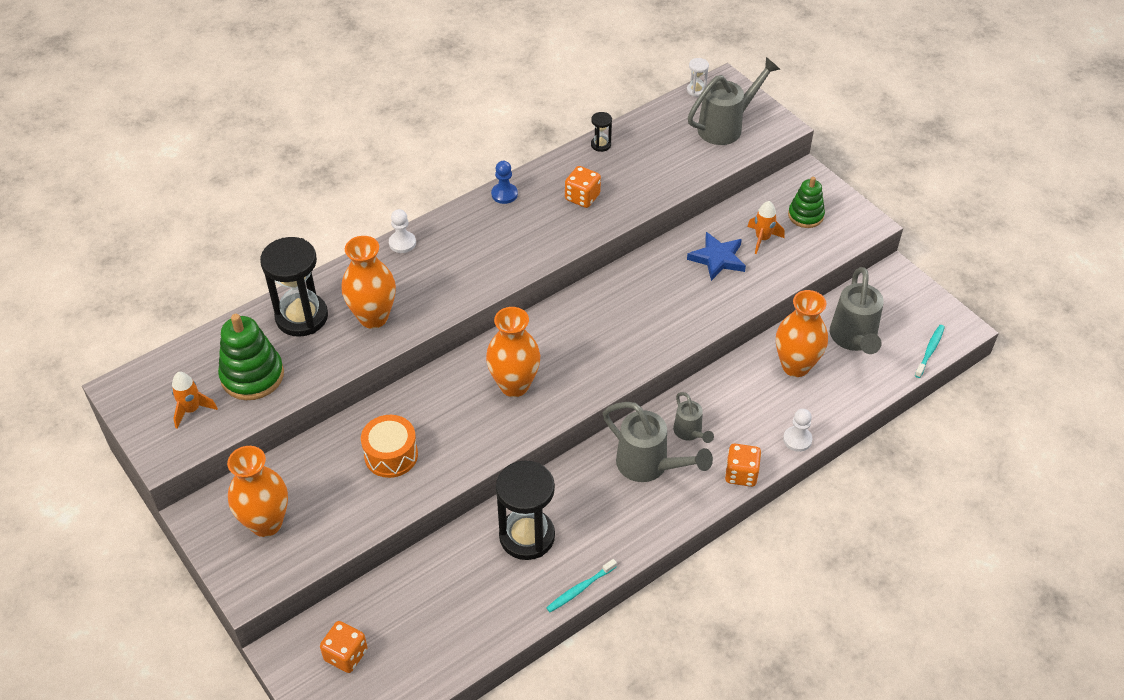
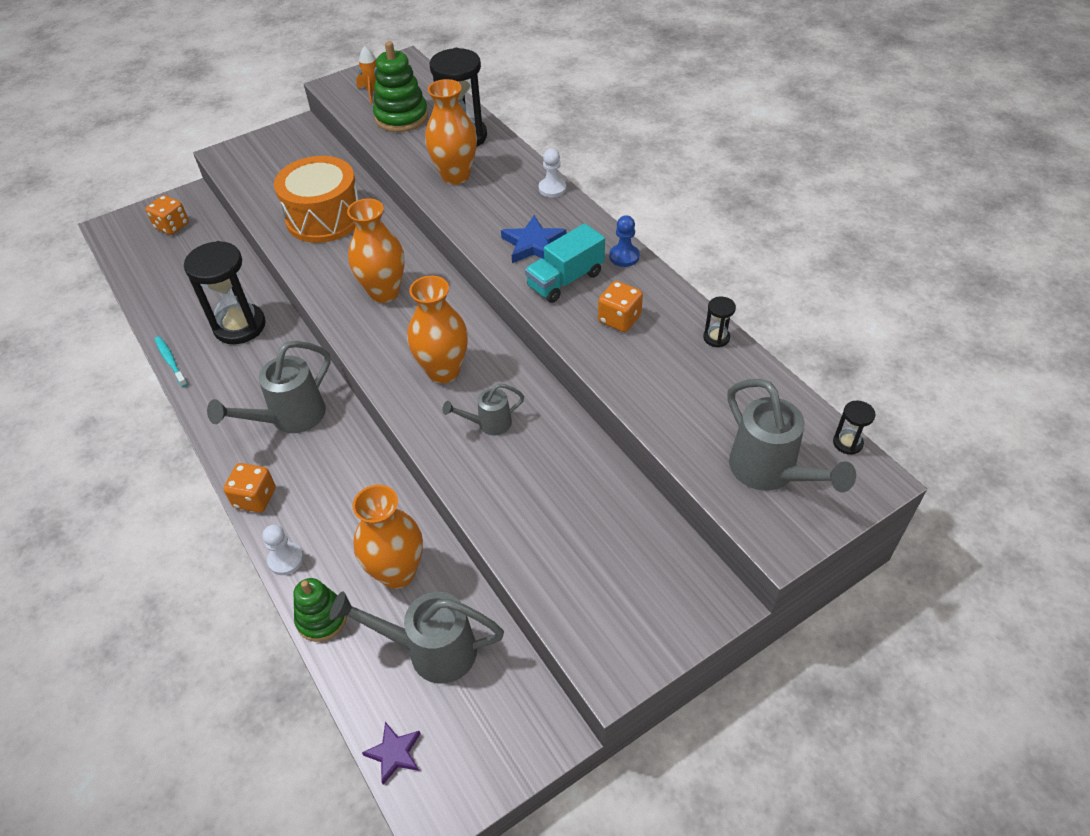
camera: 95 degrees right, 0 degrees up
(266, 523) = (279, 158): orange vase -> orange vase (443, 371)
(391, 455) = (324, 217): orange drum -> orange drum, size x1.61
(534, 230) = (565, 280): none -> turquoise truck
(690, 433) = (322, 455): grey watering can -> grey watering can (488, 424)
(696, 90) = (847, 443): white hourglass -> black hourglass
(717, 258) = (548, 474): blue star -> blue star (533, 244)
(762, 239) = (583, 528): orange rocket -> none
(805, 215) = (629, 587): green stacking toy -> green stacking toy (322, 618)
(930, 351) = (394, 753): turquoise toothbrush -> purple star

